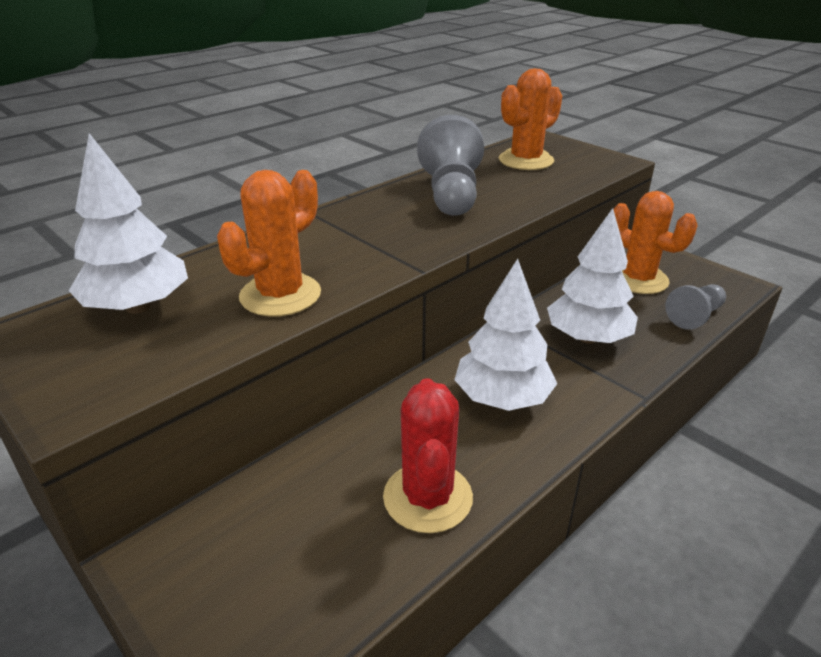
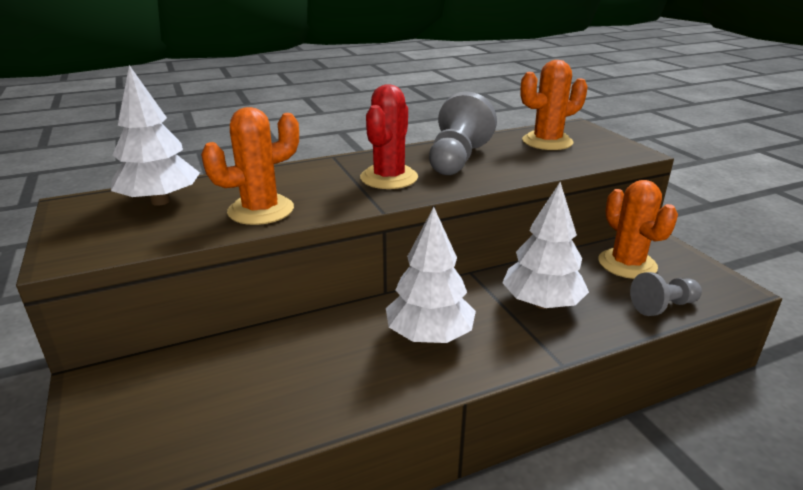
camera: 20 degrees right, 5 degrees down
(428, 497) = (314, 395): red cactus -> red cactus (389, 178)

